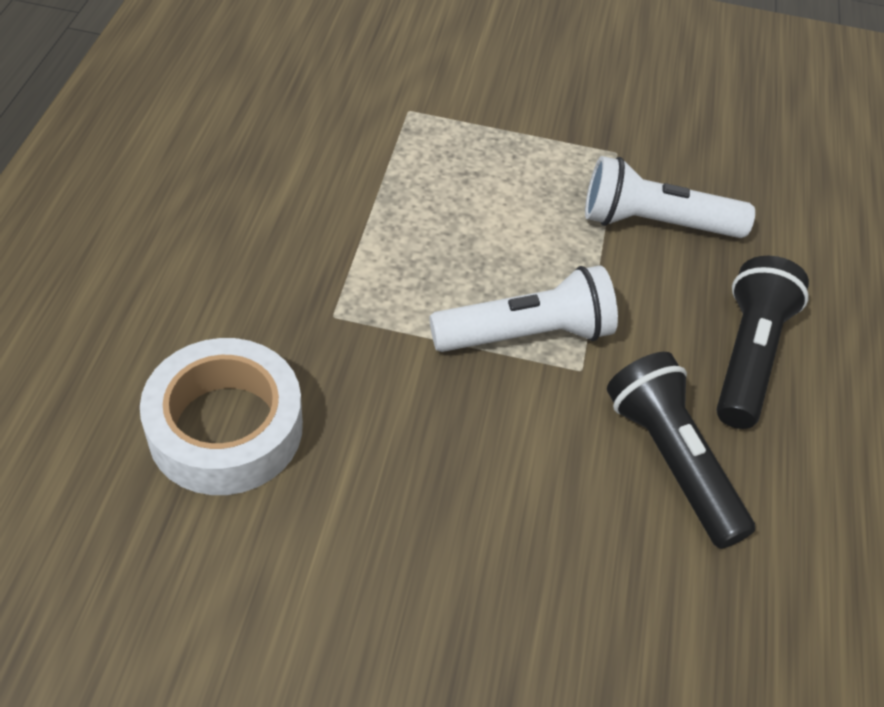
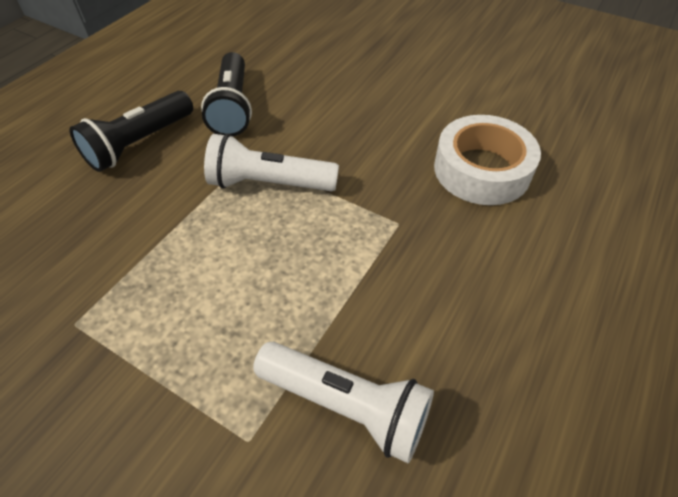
camera: 155 degrees left, 0 degrees up
(655, 223) = (110, 243): white flashlight -> white flashlight (346, 404)

